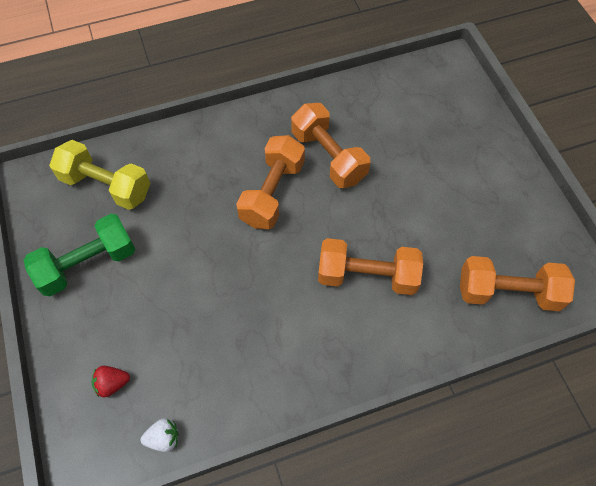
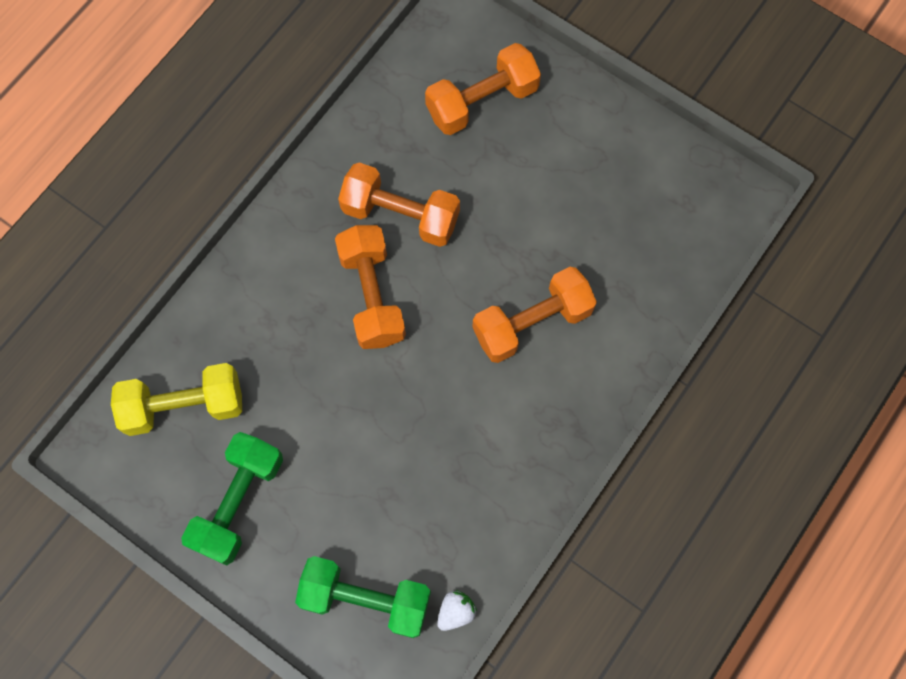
camera: 35 degrees left, 10 degrees up
(112, 384) = (366, 599): red strawberry -> green dumbbell
(508, 292) = (675, 251): orange dumbbell -> orange dumbbell (482, 101)

